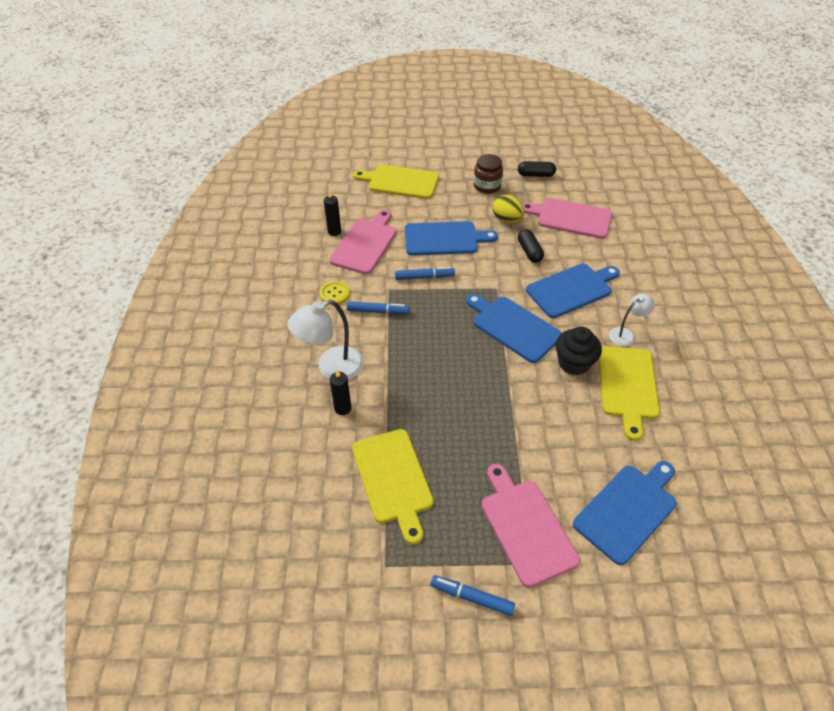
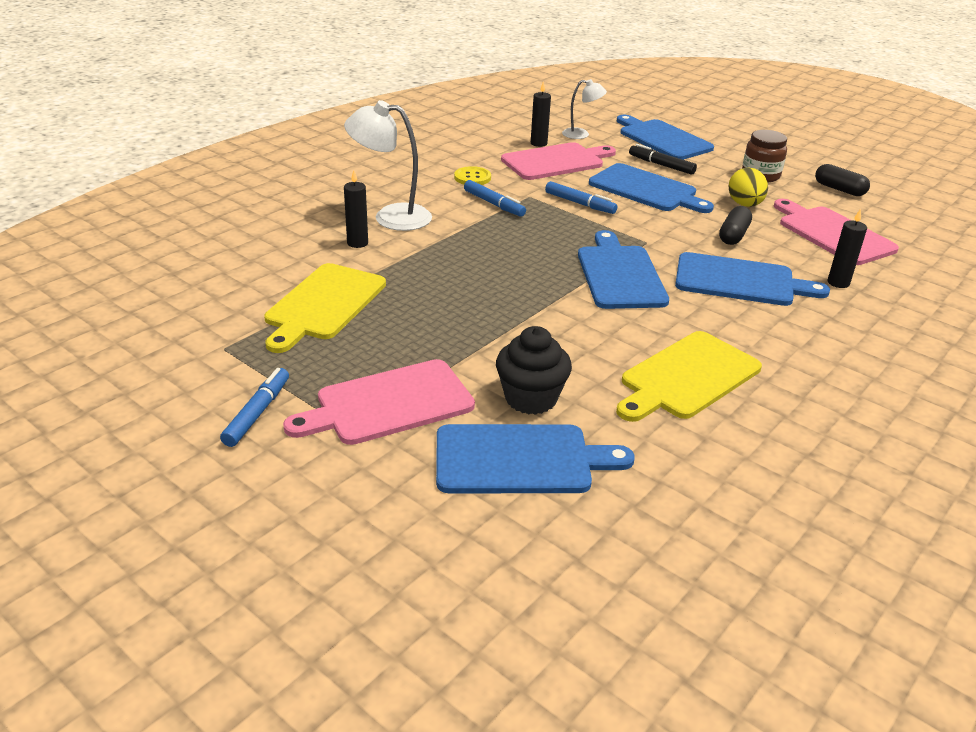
camera: 40 degrees right, 15 degrees down
(400, 182) = (662, 139): yellow cutting board -> blue cutting board
(427, 209) = (661, 165): none -> black marker
(472, 597) = (257, 413): blue marker -> blue marker turned 45 degrees clockwise
(526, 527) = (389, 404): pink cutting board -> pink cutting board turned 135 degrees counterclockwise
(574, 363) = (647, 330): black cupcake -> black cupcake (531, 398)
(612, 258) = (838, 283): none -> black candle
(626, 334) = (754, 342): white lamp -> white lamp (581, 134)

